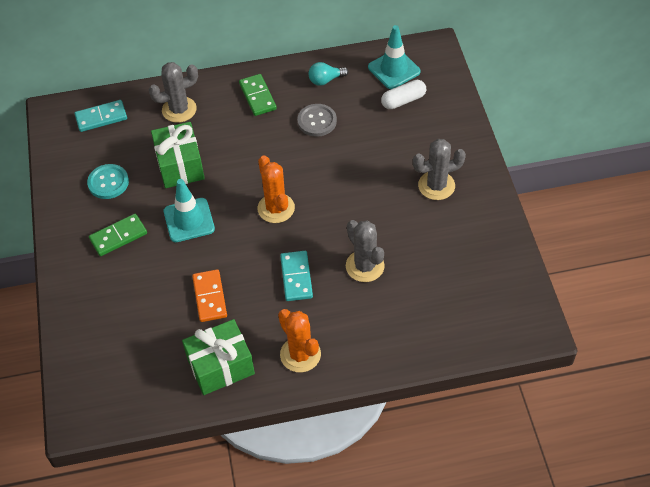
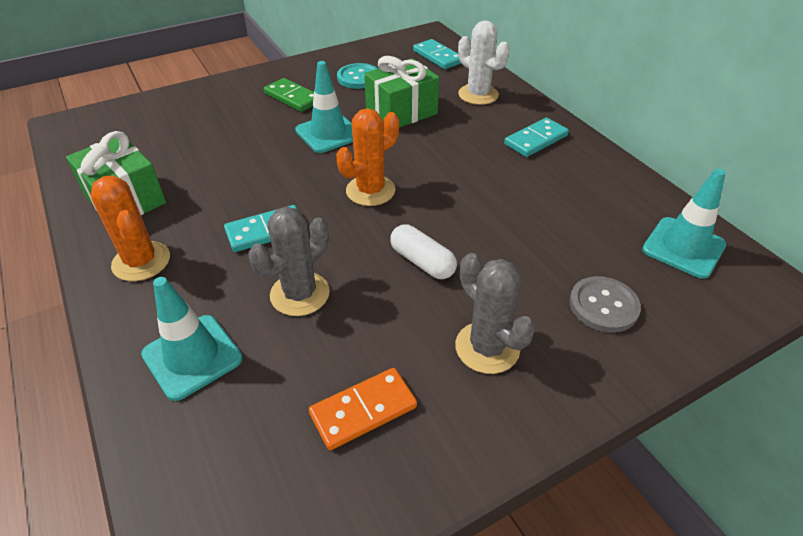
camera: 70 degrees right, 10 degrees down
(179, 109) = (478, 95): grey cactus -> white cactus
(210, 297) = (224, 170): orange domino -> orange domino (363, 410)
(257, 96) = (535, 140): green domino -> turquoise domino
(300, 354) = (141, 261): orange cactus -> orange cactus turned 75 degrees counterclockwise
(317, 121) = (531, 194): grey button -> grey button (603, 306)
(325, 80) = (606, 186): turquoise light bulb -> none
(397, 327) = (192, 356): none -> turquoise traffic cone
(403, 100) = (632, 270): white capsule -> white capsule (422, 262)

